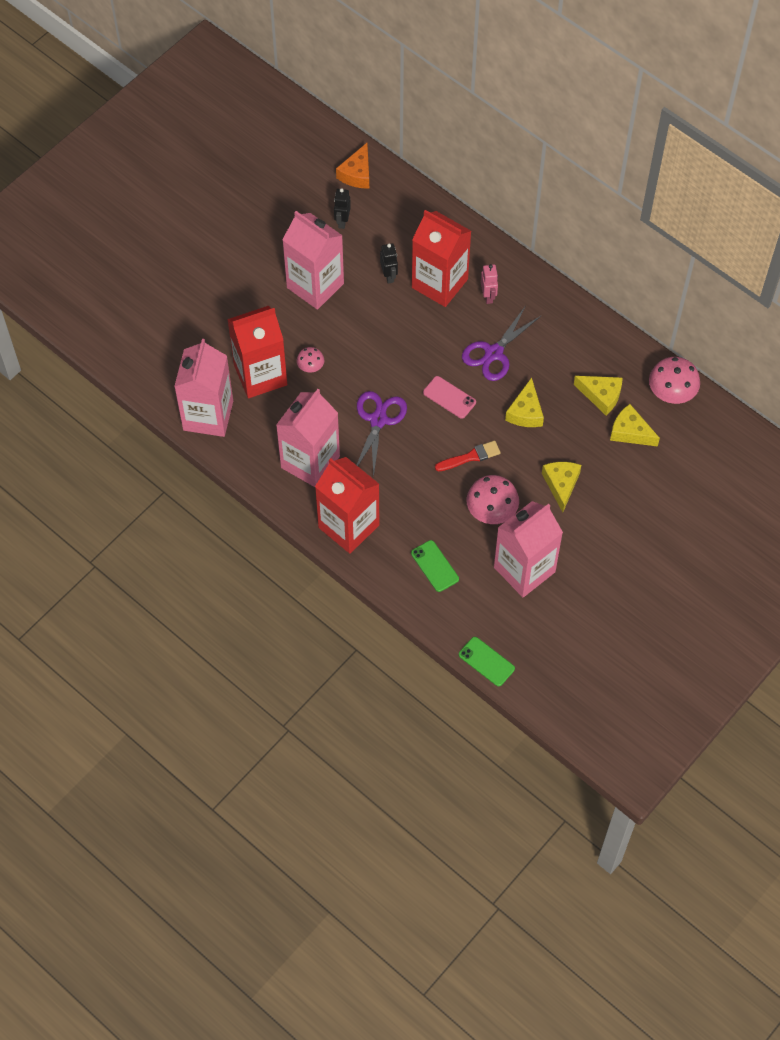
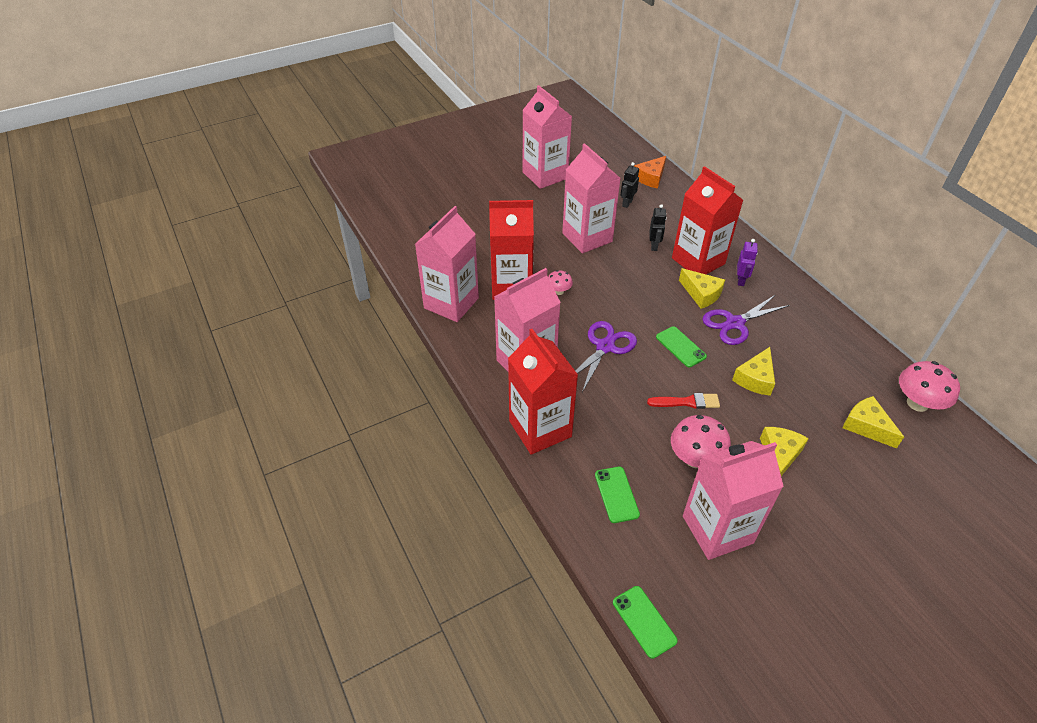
camera: 20 degrees right, 15 degrees down
(236, 205) = (545, 175): none -> pink carton
(449, 397) = (680, 347): pink phone -> green phone
(488, 296) = (741, 280): pink robot -> purple robot
(601, 396) = (839, 385): yellow cheese -> yellow cheese (701, 294)

